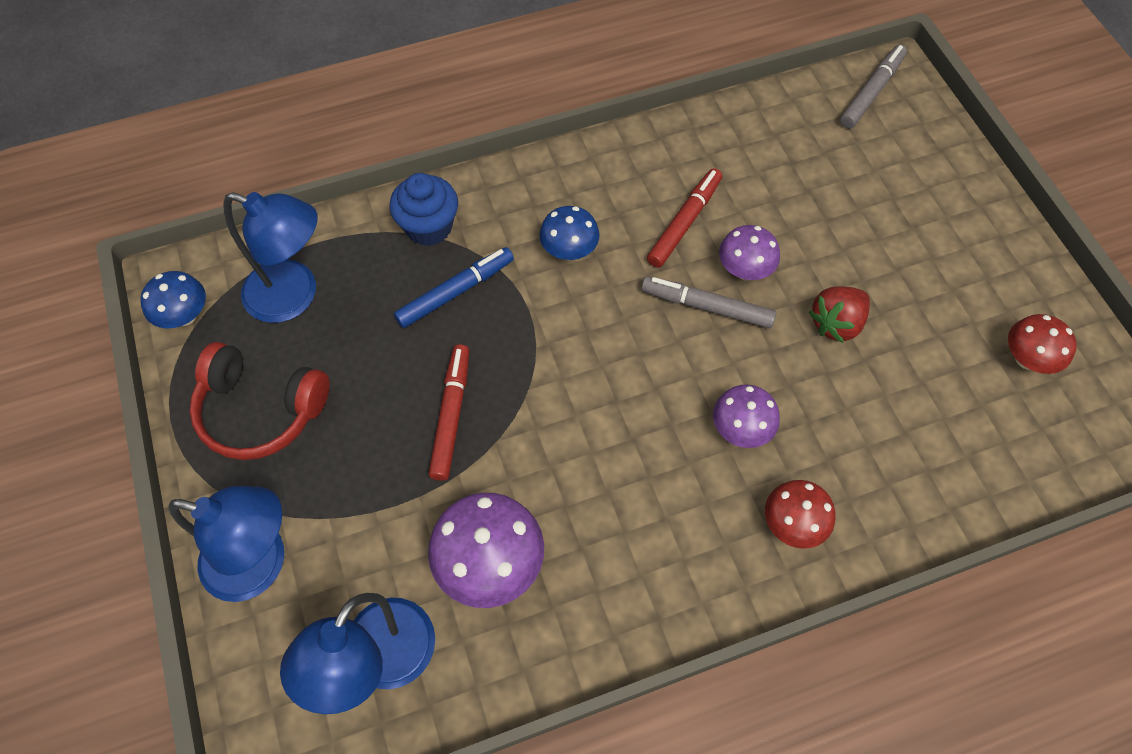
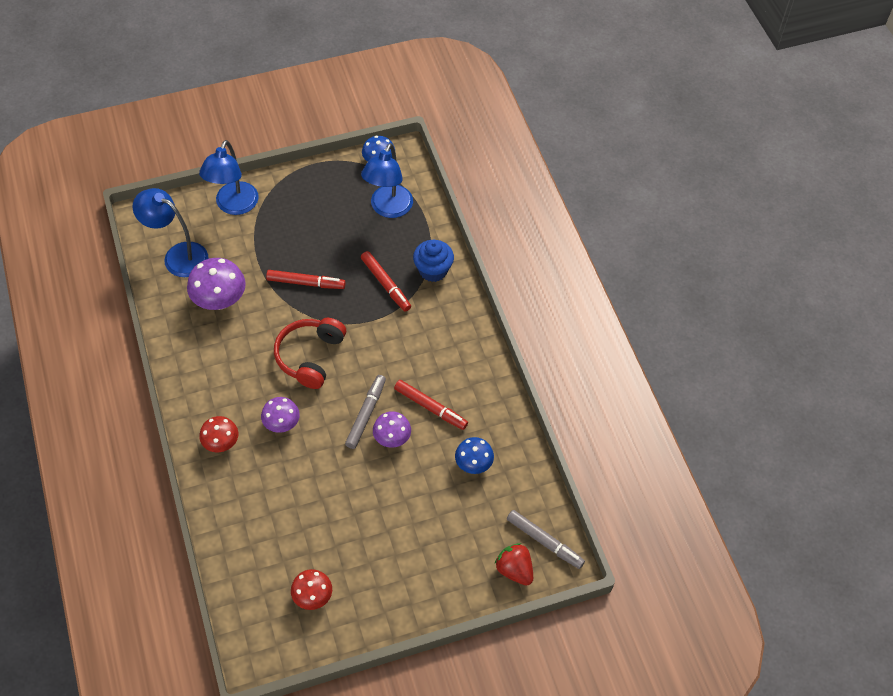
camera: 90 degrees right, 5 degrees down
(260, 410) = (318, 199): red headphones -> red headphones (310, 356)
(455, 292) = (386, 284): blue marker -> red marker
(569, 250) = (412, 342): blue mushroom -> blue mushroom (473, 464)
(836, 323) = (348, 486): red strawberry -> red strawberry (514, 570)

